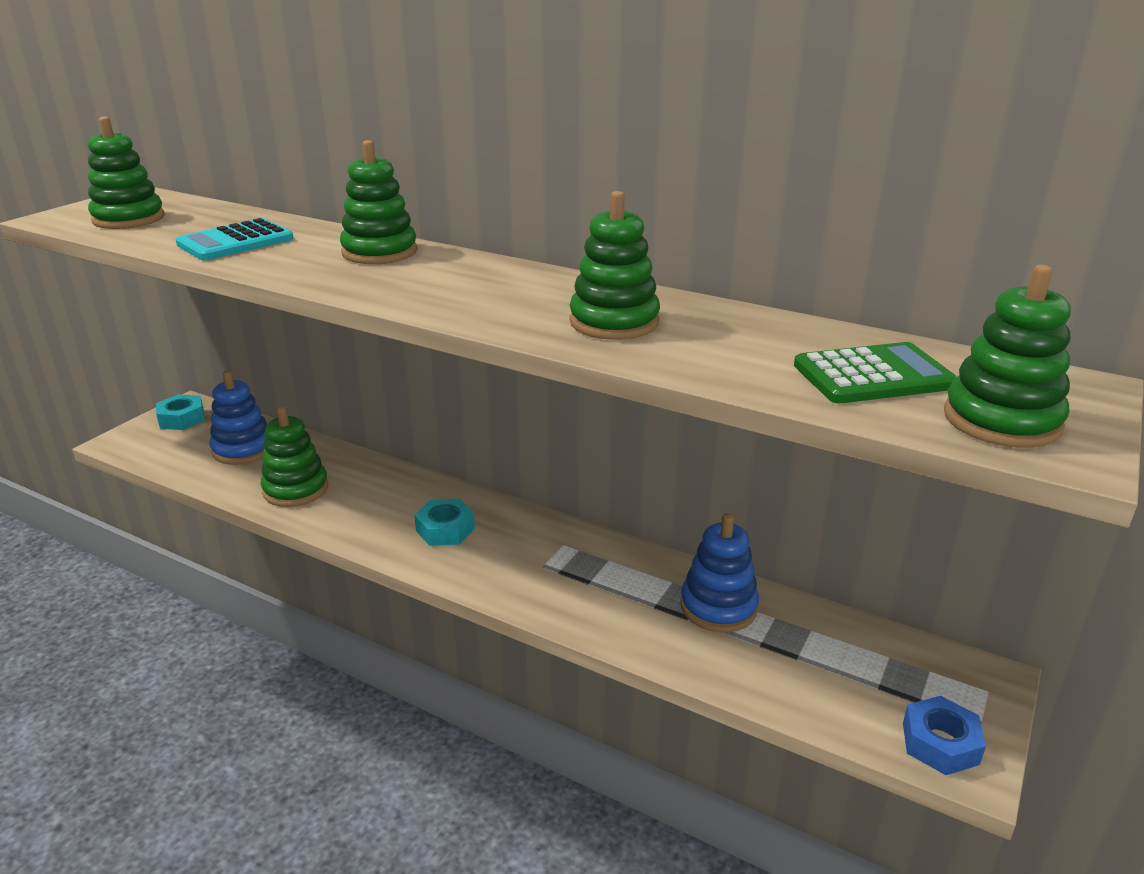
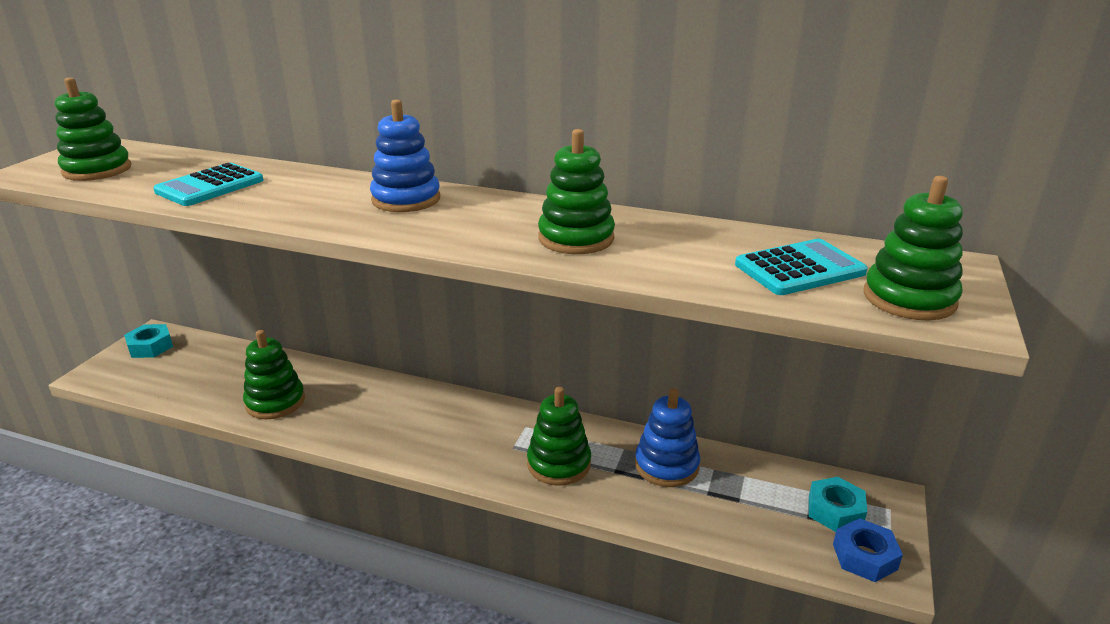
camera: 10 degrees left, 0 degrees up
(243, 449) = (216, 370): blue stacking toy -> blue stacking toy (406, 199)
(379, 252) = (348, 188): green stacking toy -> green stacking toy (559, 464)
(445, 529) = (420, 424): turquoise nut -> turquoise nut (835, 511)
(873, 375) = (799, 269): green calculator -> turquoise calculator

